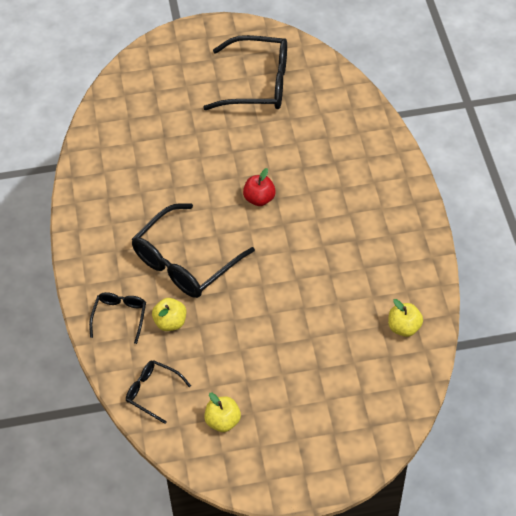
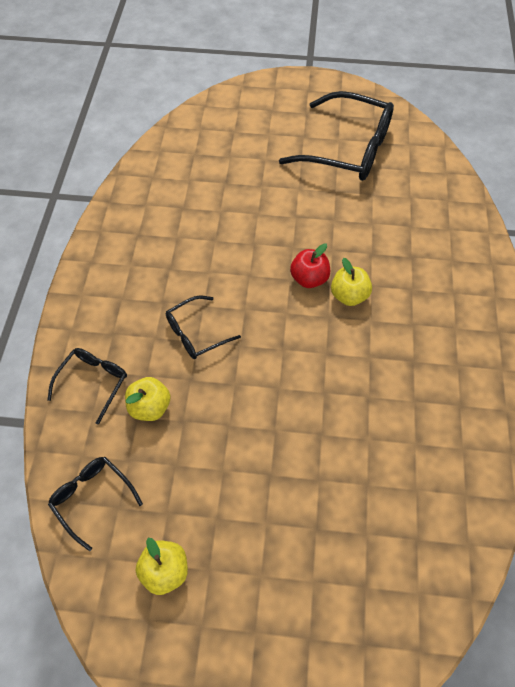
camera: 15 degrees right, 5 degrees up
(185, 262) = (196, 333): black glasses -> black glasses, size x0.51
(404, 327) = (447, 501): yellow apple -> yellow apple (349, 296)

